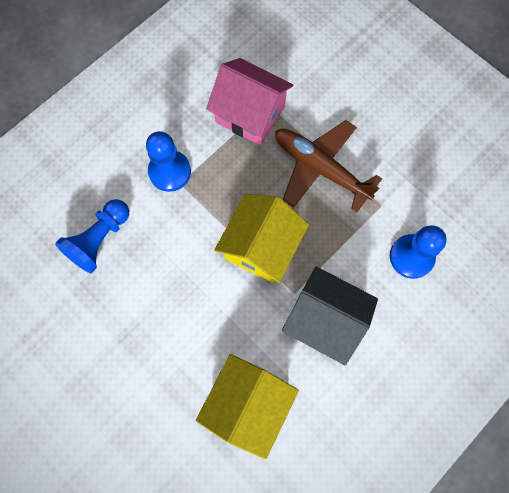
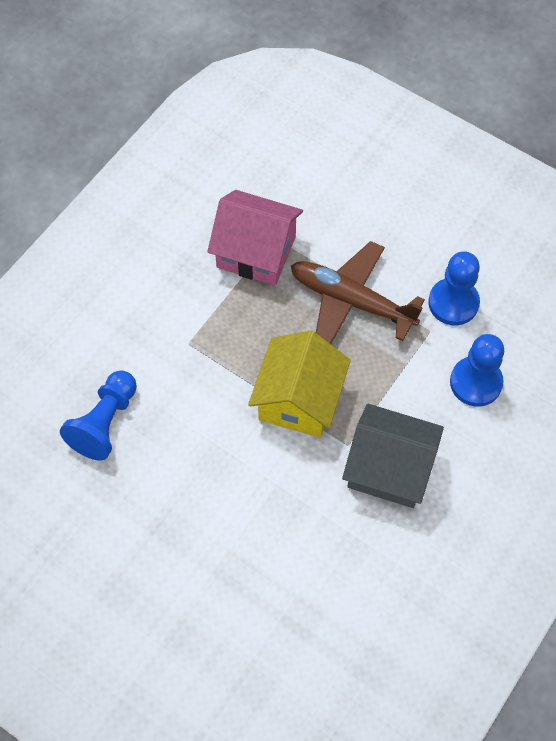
camera: 10 degrees left, 10 degrees down
(169, 171) = (173, 332): blue pawn -> blue pawn (453, 303)
(248, 404) = (318, 576): yellow house -> none

